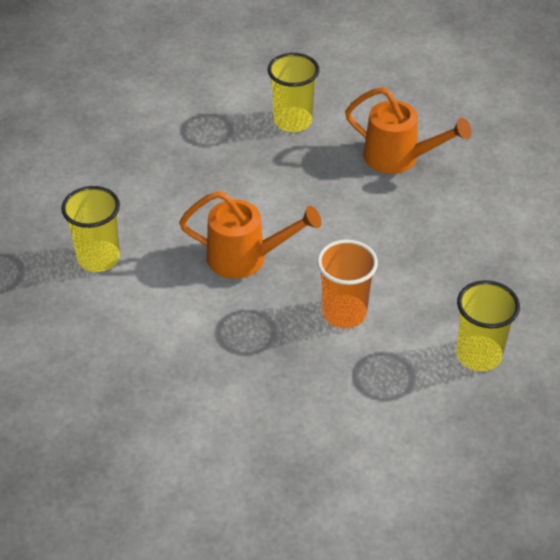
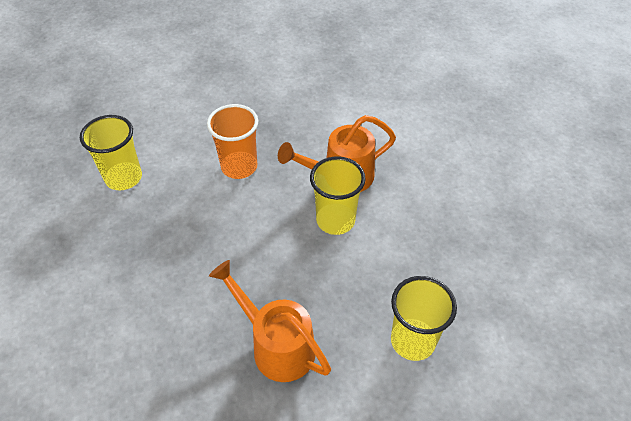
camera: 150 degrees right, 5 degrees up
(98, 258) = (442, 131): yellow cup -> yellow cup (335, 220)
(399, 158) = (276, 345): orange watering can -> orange watering can turned 45 degrees clockwise

